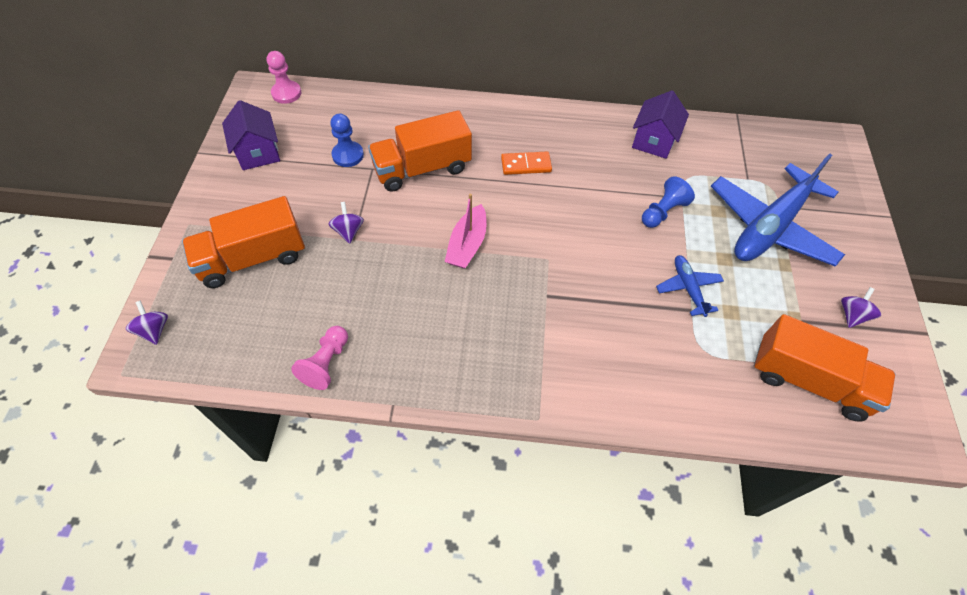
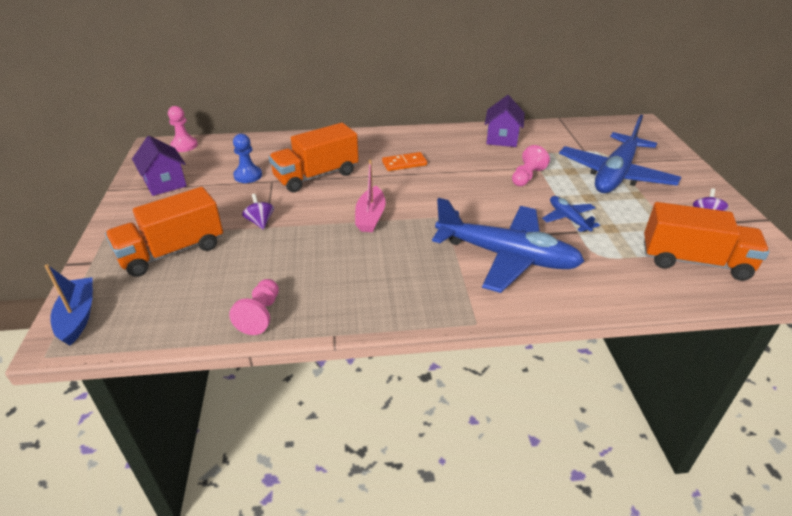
camera: 10 degrees left, 20 degrees down
(154, 330) = (78, 316): purple spinning top -> blue boat
(599, 332) = (507, 256): none -> blue plane
(662, 212) = (527, 177): blue pawn -> pink pawn

